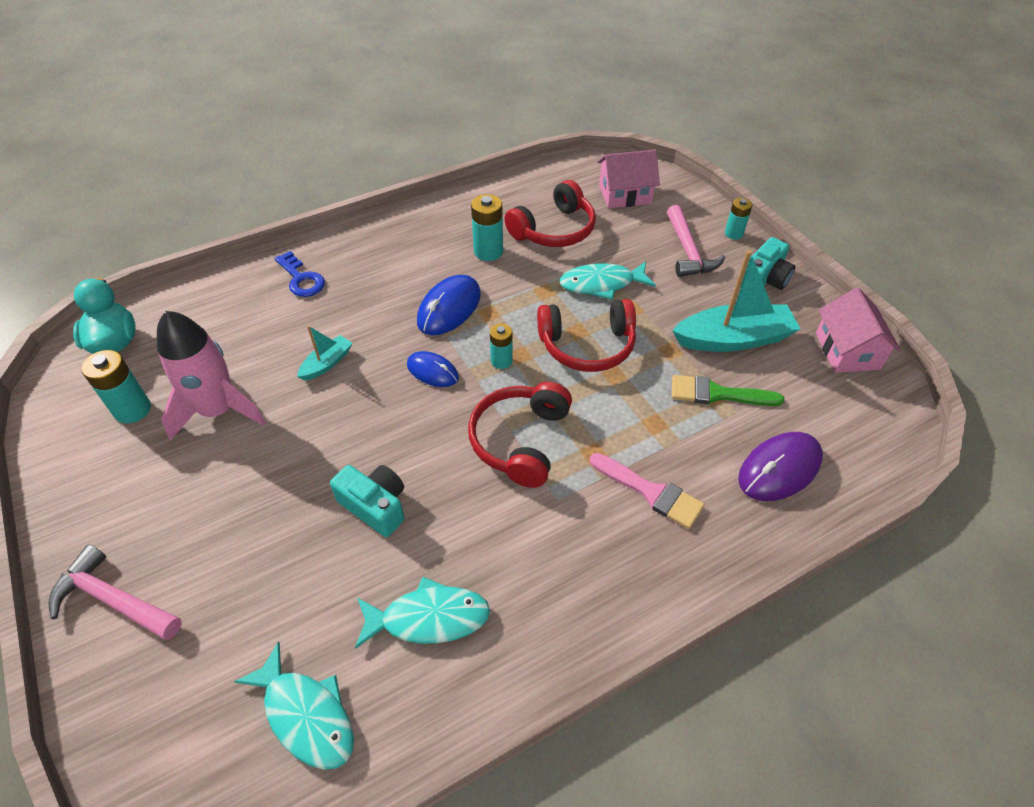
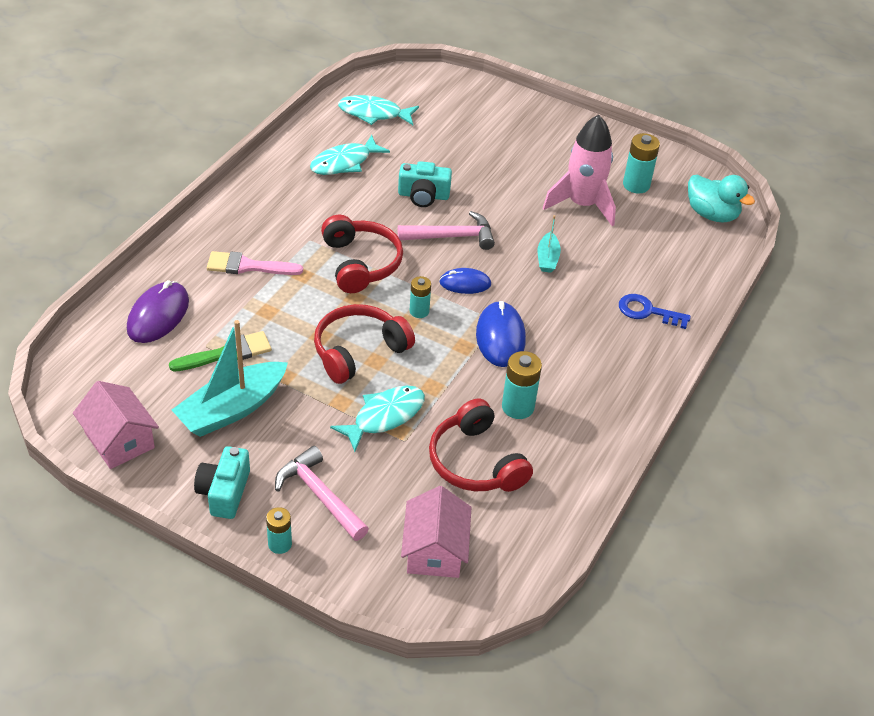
camera: 145 degrees right, 5 degrees down
(114, 599) = (518, 114): pink hammer -> pink hammer (452, 237)
(554, 230) = (476, 462): red headphones -> red headphones turned 45 degrees counterclockwise
(625, 194) = (434, 550): pink house -> pink house turned 45 degrees counterclockwise

